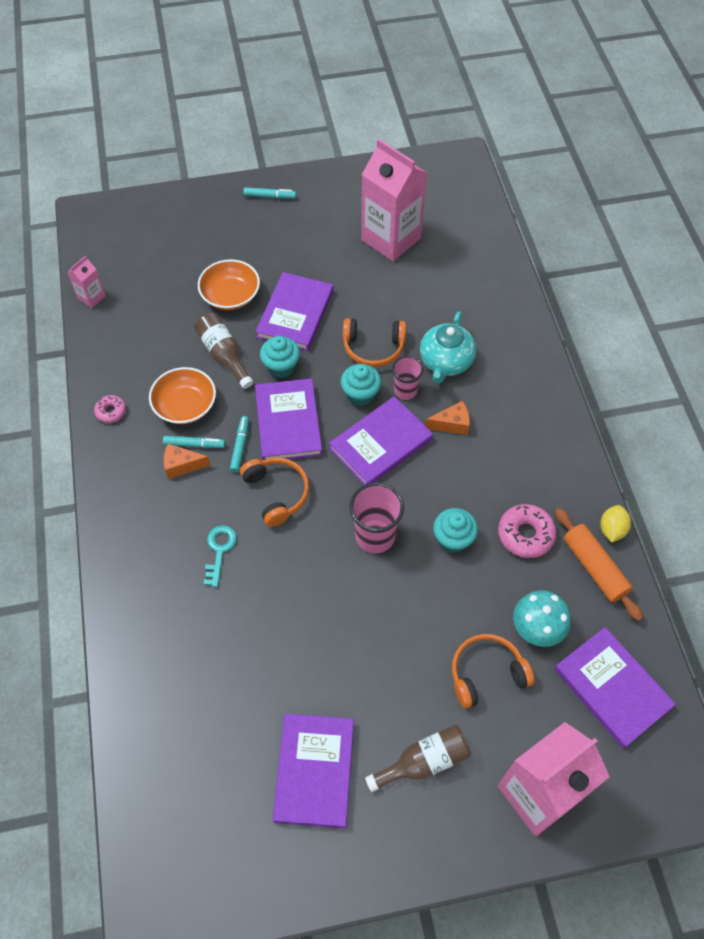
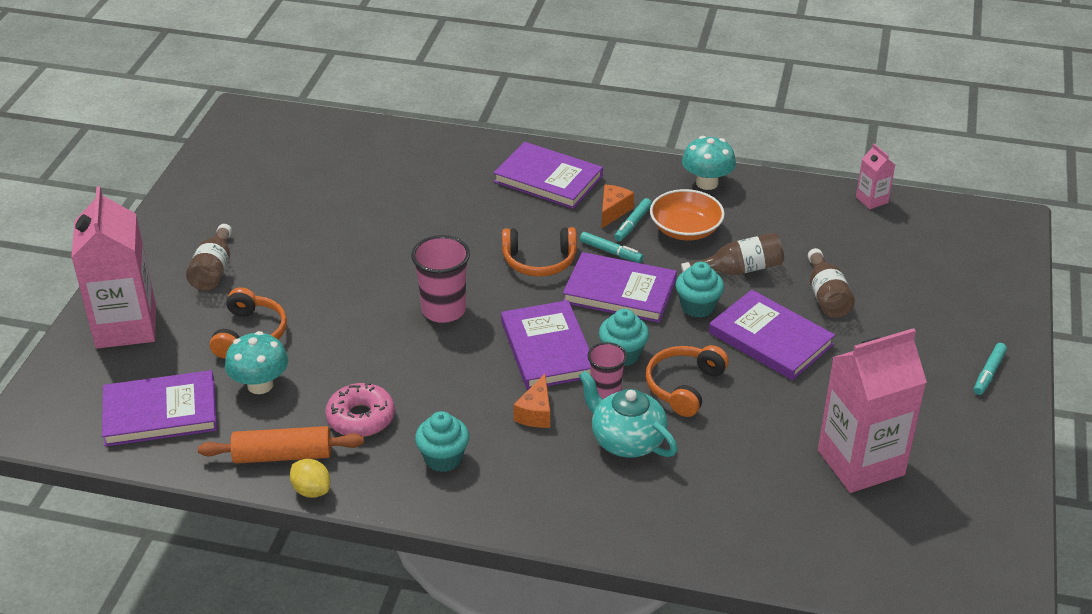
camera: 115 degrees right, 20 degrees down
(111, 411) = (707, 183): pink donut -> turquoise mushroom
(219, 551) = (503, 211): turquoise key -> none
(230, 295) = (826, 297): orange bowl -> brown bottle
(314, 771) = (264, 211): purple book -> purple book (548, 179)
(453, 539) = (398, 362): turquoise cupcake -> turquoise cupcake (443, 458)

